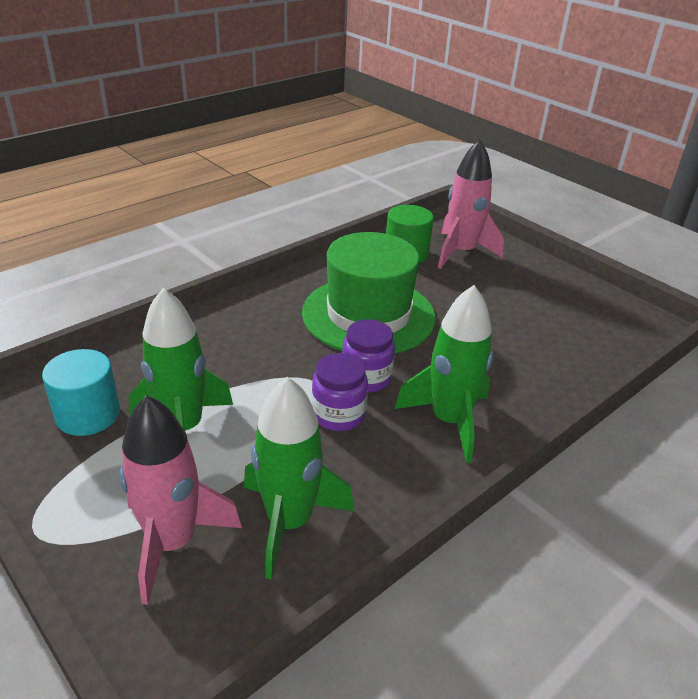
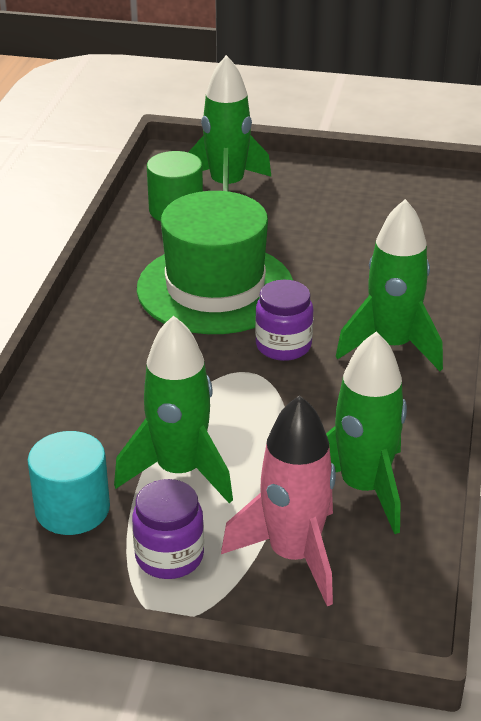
camera: 35 degrees left, 0 degrees up
(338, 415) = (298, 388): purple jar -> purple jar (169, 556)
(461, 252) = (227, 187): pink rocket -> green rocket

